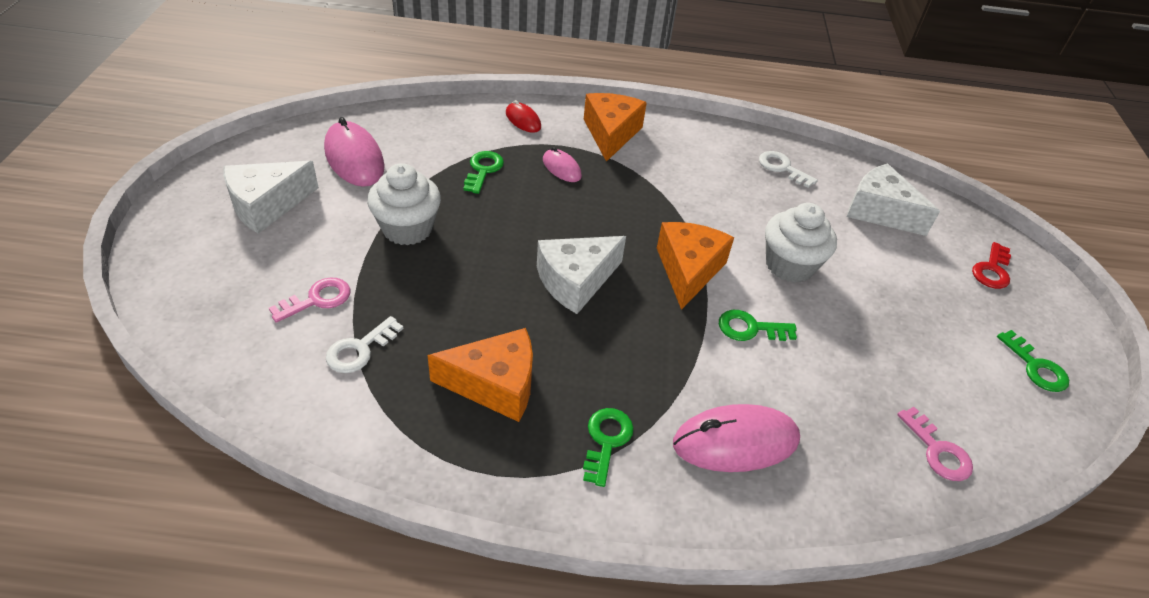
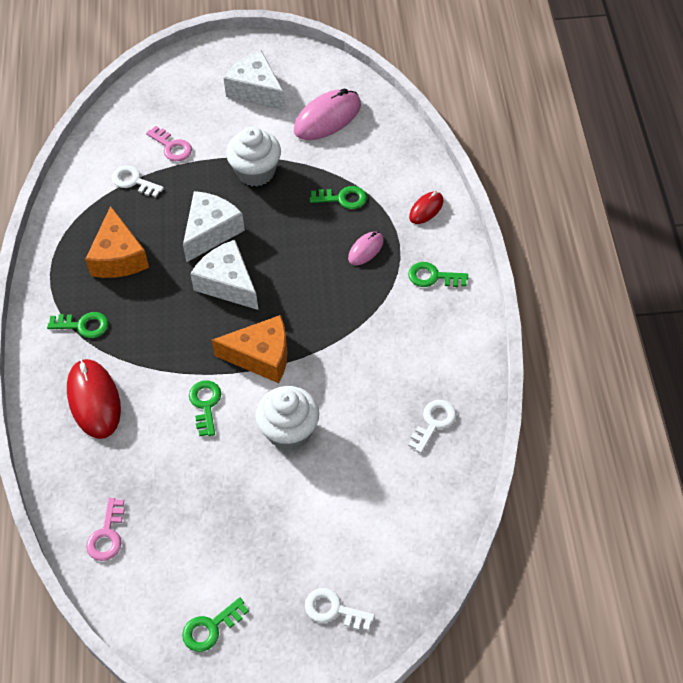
camera: 85 degrees right, 10 degrees up
(611, 134) = (433, 277): orange cheese -> green key
(735, 442) = (94, 400): pink mouse -> red mouse
(879, 211) = (393, 511): white cheese -> white cheese (211, 231)
(937, 450) = (107, 535): pink key -> pink key turned 45 degrees counterclockwise
(992, 270) = (333, 610): red key -> white key

